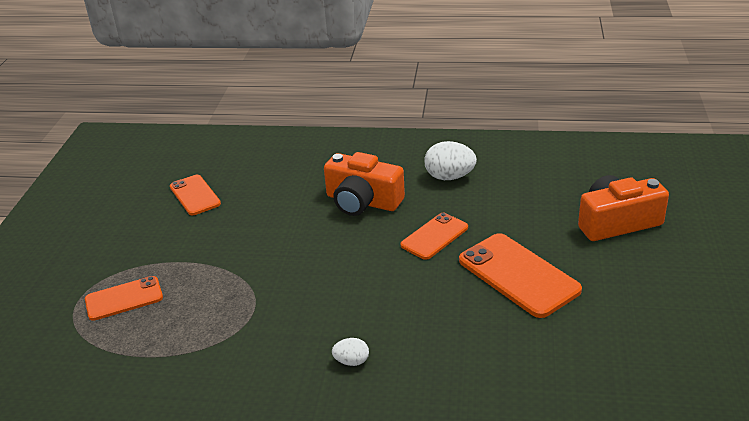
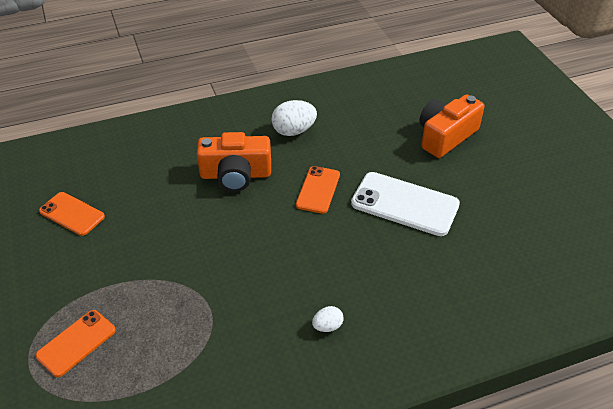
camera: 30 degrees left, 10 degrees up
(518, 275) = (405, 204): orange phone -> white phone

